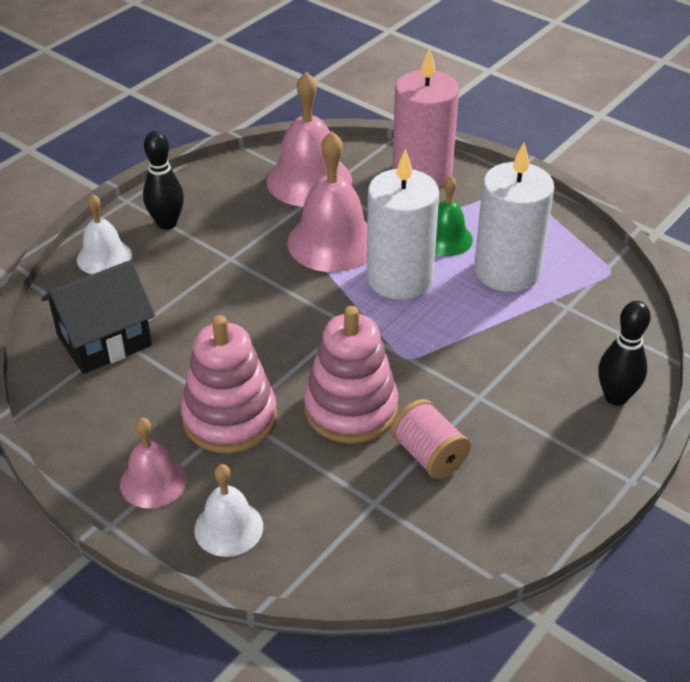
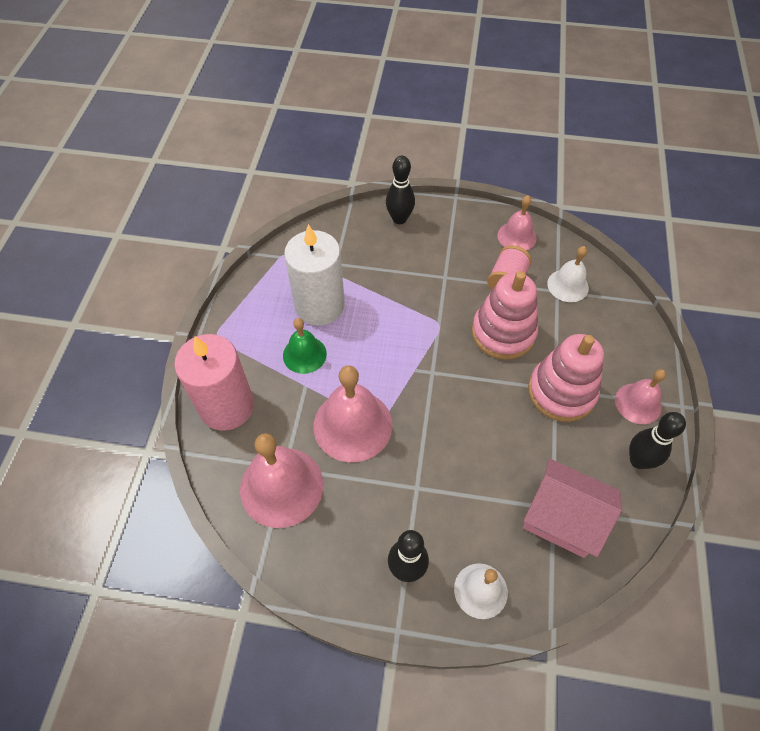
camera: 120 degrees left, 15 degrees up
(94, 436) = (638, 460): none -> black bowling pin
(104, 340) = (562, 518): black house -> pink house
(228, 528) = (631, 346): white bell -> white bell (567, 285)
(399, 278) = (366, 363): white candle -> none
(504, 512) = (516, 236): none -> pink bell

